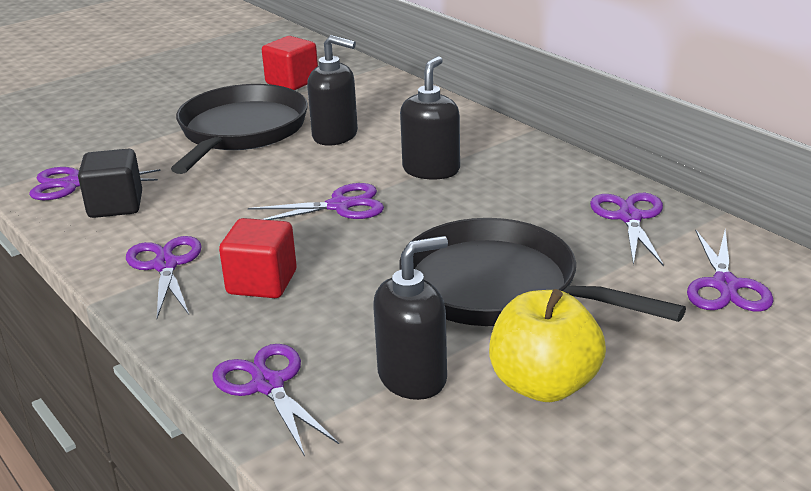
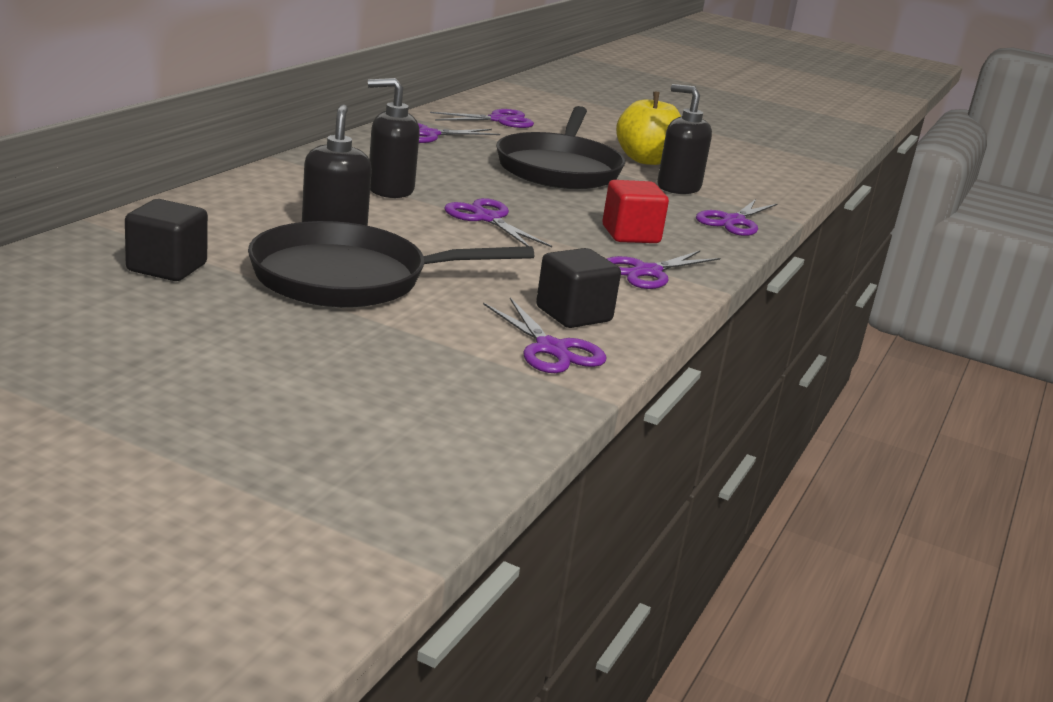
camera: 120 degrees left, 5 degrees down
(292, 82) = (167, 267): red cube -> black cube

